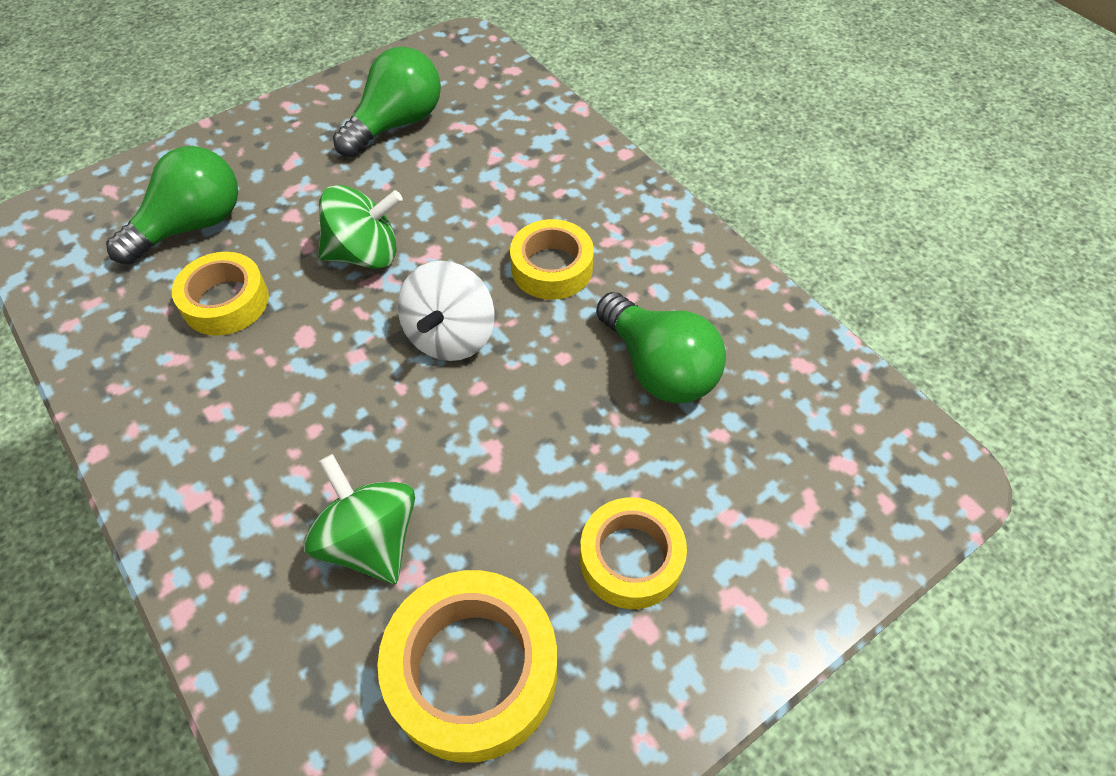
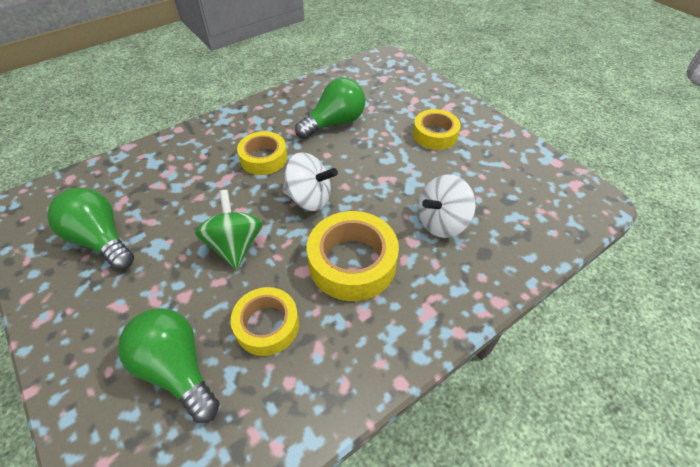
camera: 90 degrees left, 5 degrees down
(370, 540) = (441, 222): green spinning top -> white spinning top
(472, 671) = (496, 181): yellow tape -> yellow tape (352, 262)

